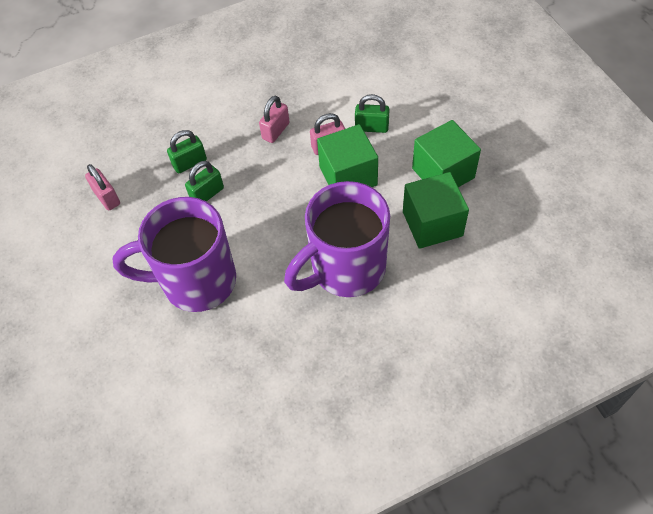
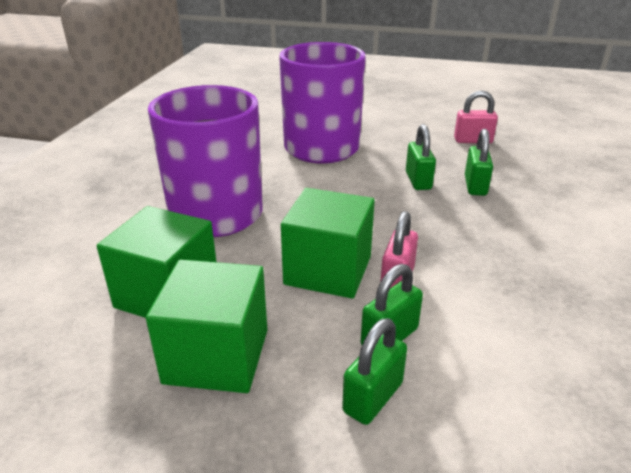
camera: 125 degrees right, 25 degrees down
(275, 131) = (471, 253): pink padlock -> none
(409, 114) = (373, 397): none -> green padlock

